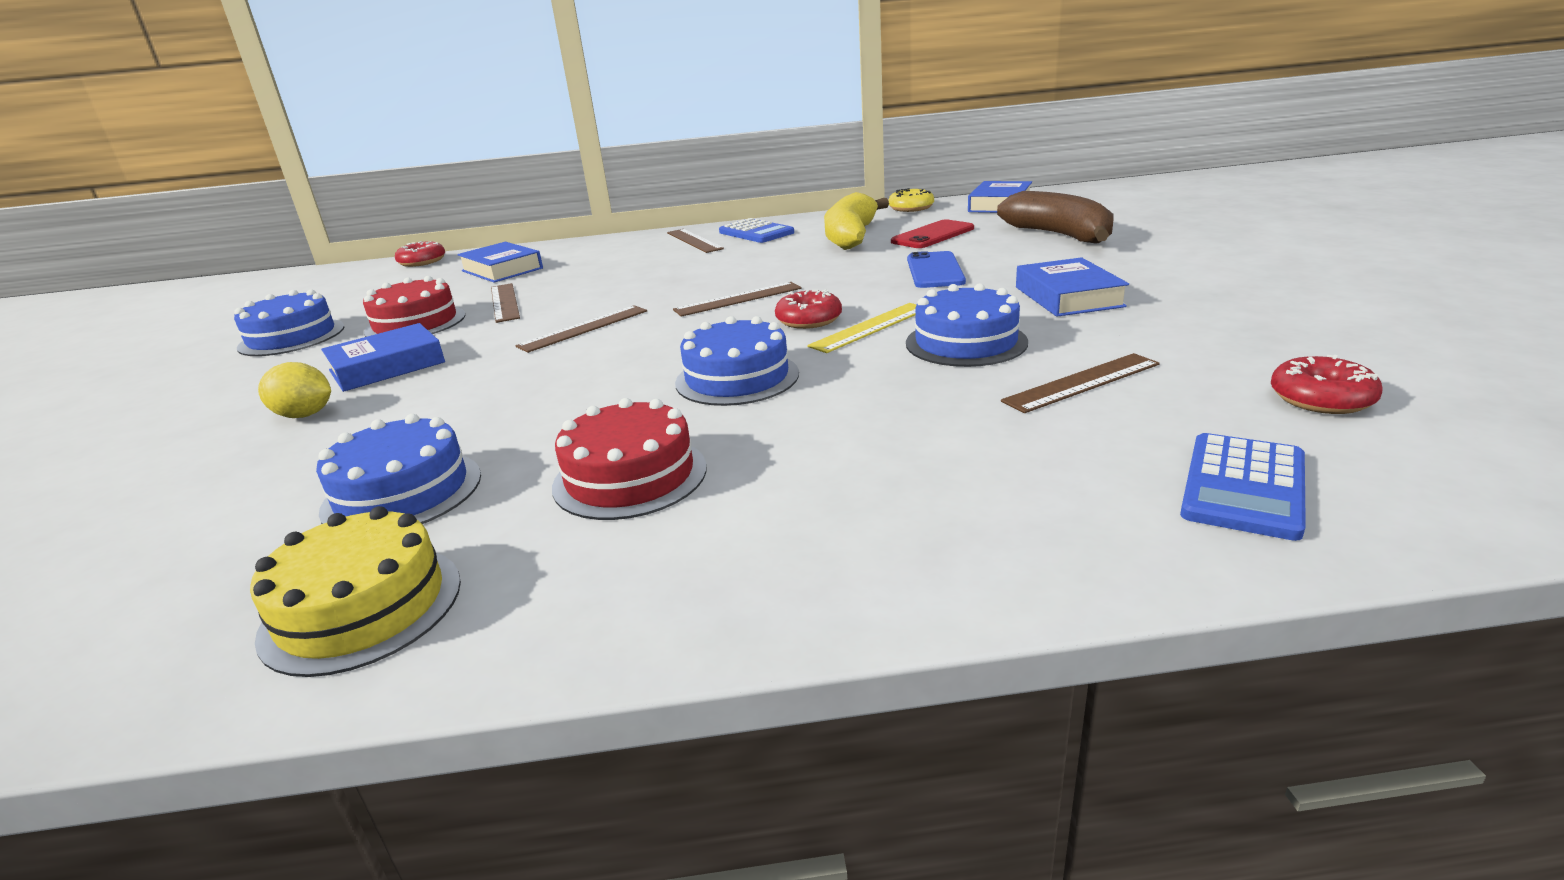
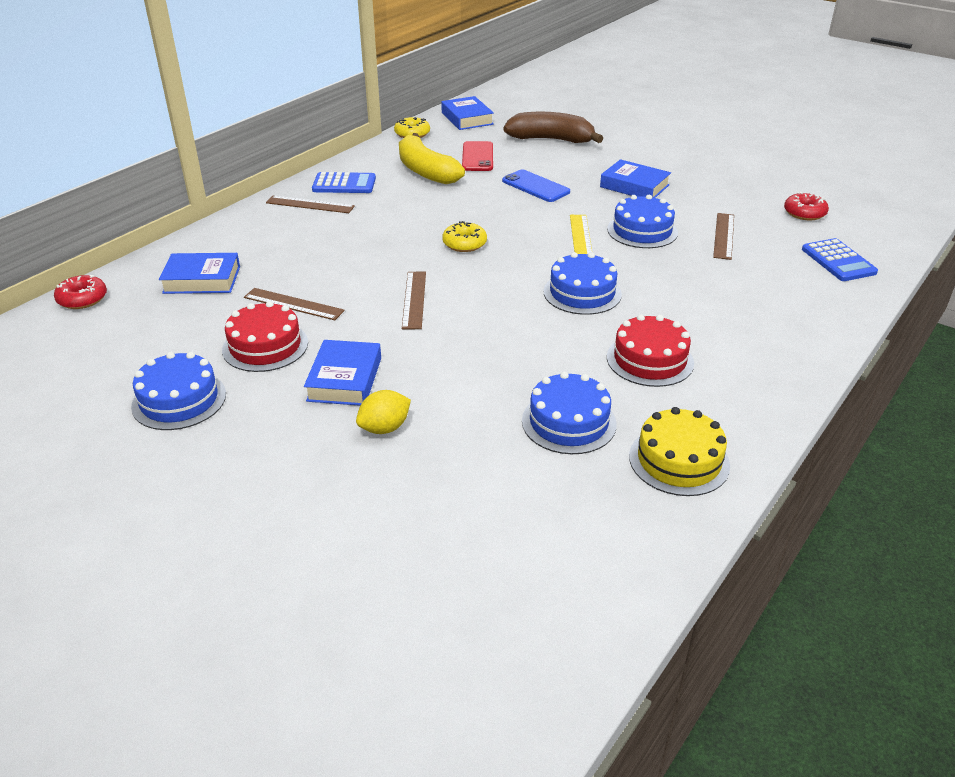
camera: 50 degrees left, 10 degrees up
(738, 299) = (464, 244): brown ruler -> yellow donut
(809, 320) = (539, 244): red donut -> none

